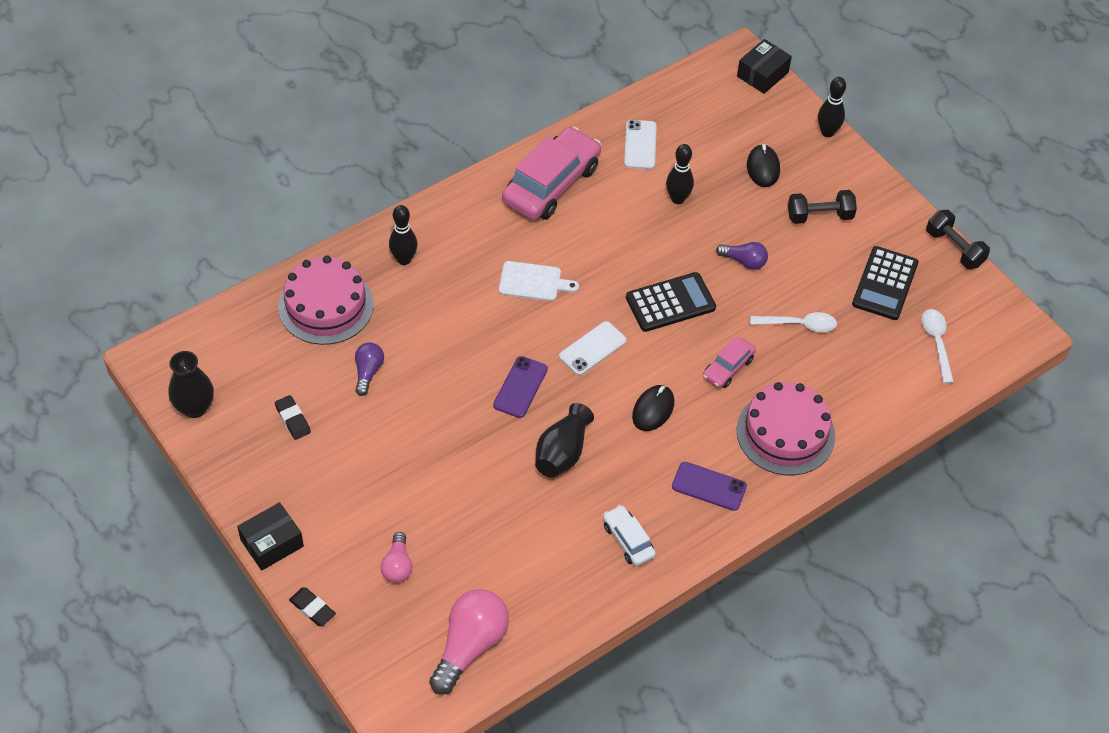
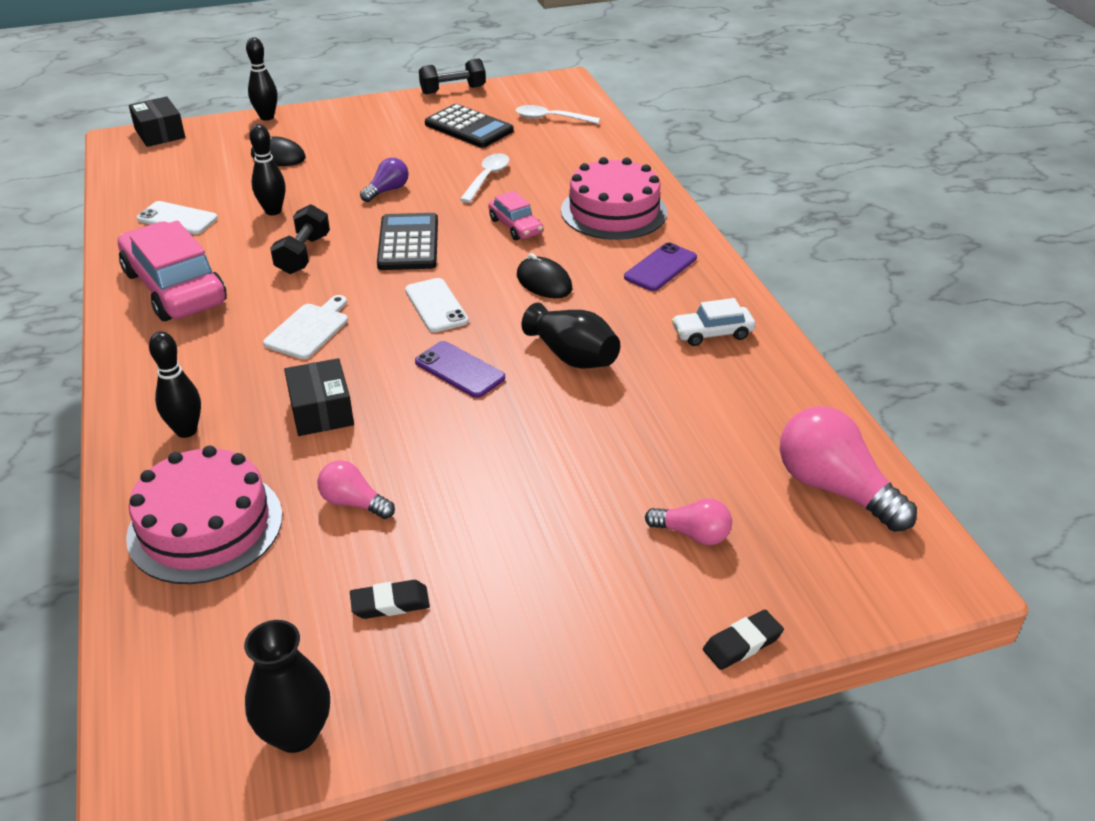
camera: 70 degrees left, 15 degrees down
(272, 543) = (610, 672): black box -> black box (321, 411)
(368, 372) = (354, 503): purple light bulb -> pink light bulb
(819, 216) = (364, 141): black dumbbell -> black dumbbell (303, 254)

